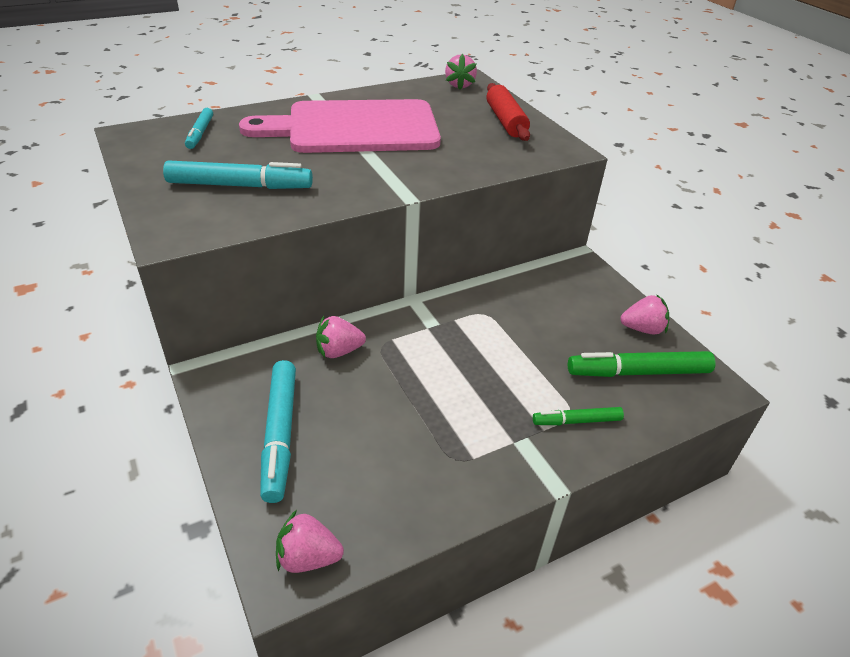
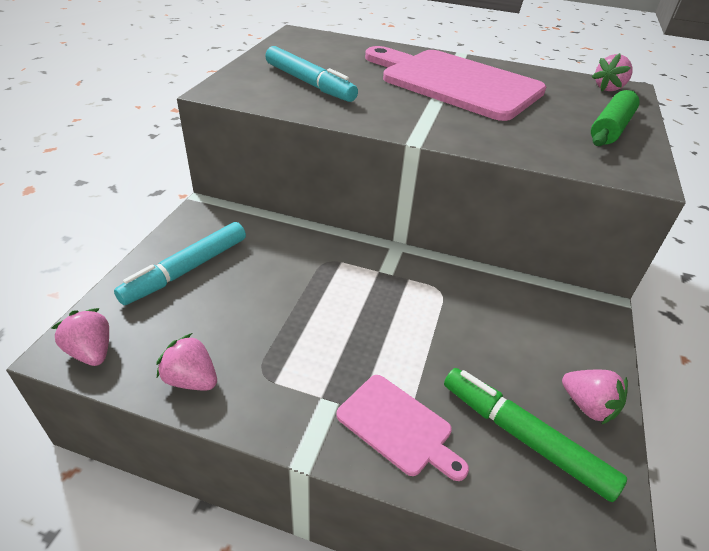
camera: 45 degrees right, 0 degrees up
(200, 133) = (339, 47): turquoise marker -> none
(339, 351) = (294, 246): pink strawberry -> pink strawberry (191, 379)
(505, 121) = (610, 128): red rolling pin -> green rolling pin
(576, 421) = (398, 426): green marker -> pink cutting board

